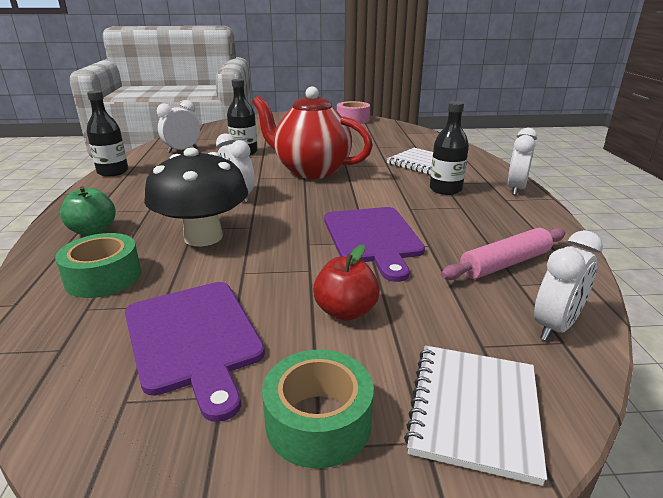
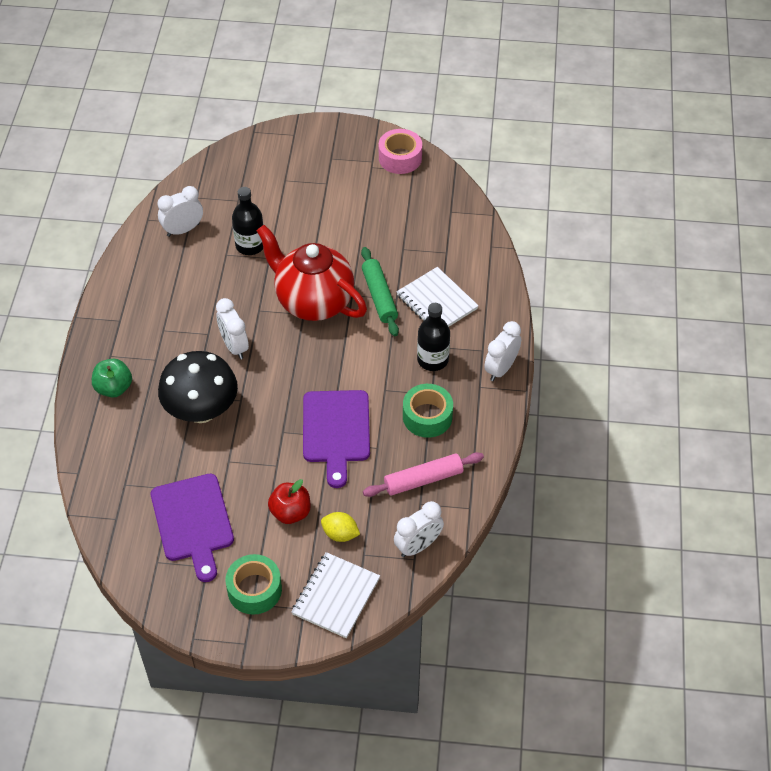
camera: 10 degrees right, 25 degrees up
(103, 277) = (131, 452): green tape -> green tape (427, 416)
(113, 172) = (115, 277): black bottle -> none
(371, 165) = (379, 296): none -> green rolling pin
(431, 326) = (340, 534): none -> yellow lemon

